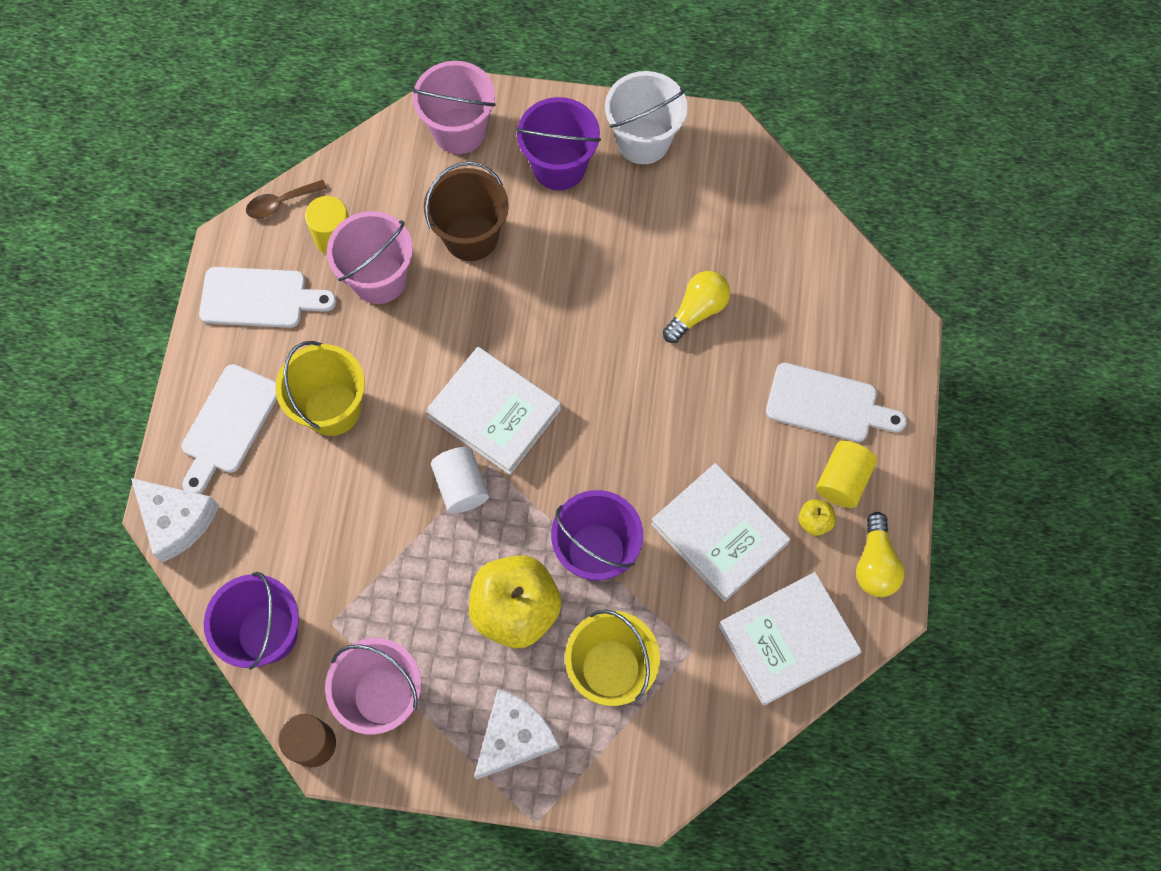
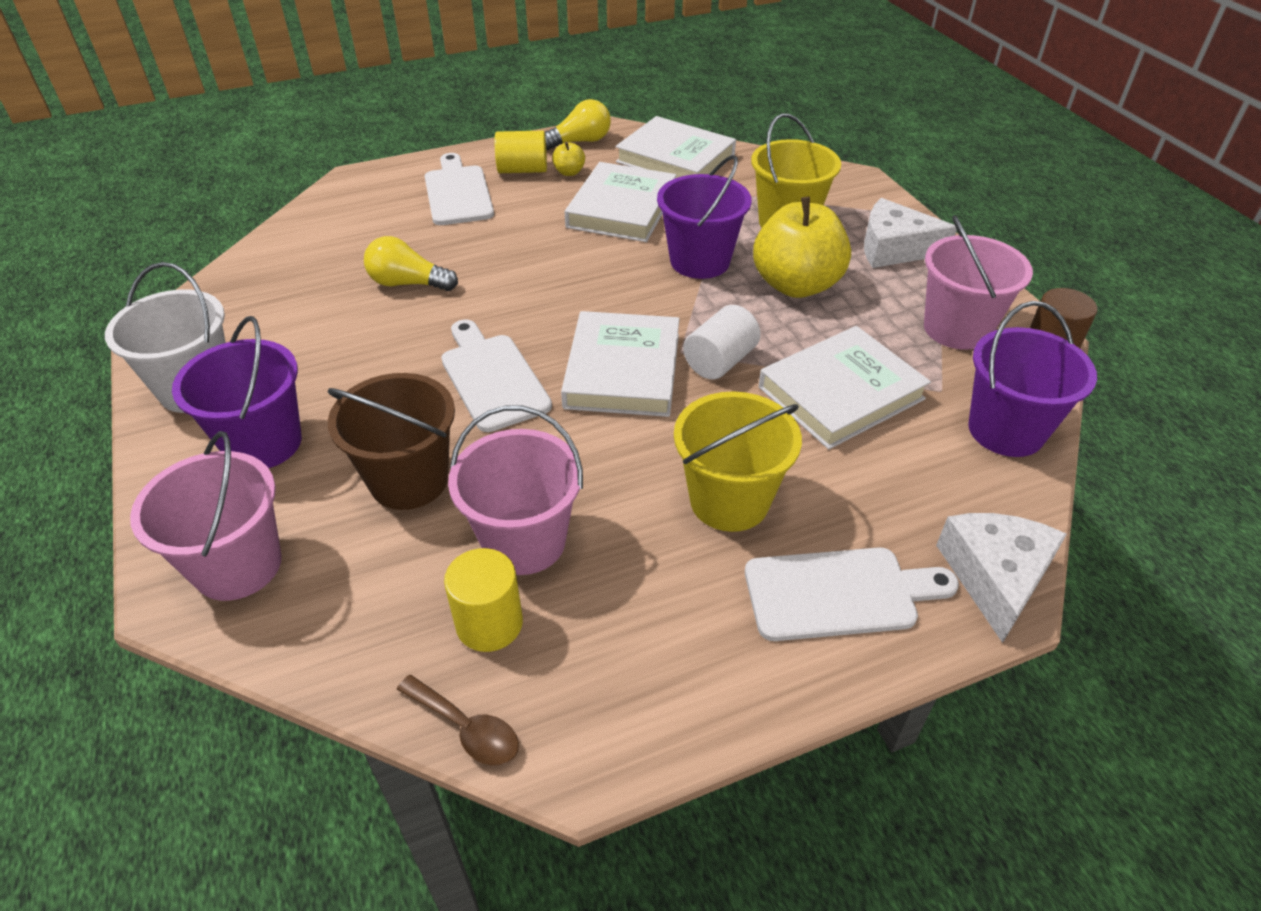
camera: 120 degrees left, 25 degrees down
(259, 298) = (641, 663): white cutting board -> white cutting board (492, 378)
(375, 548) = (841, 393): none -> white book

